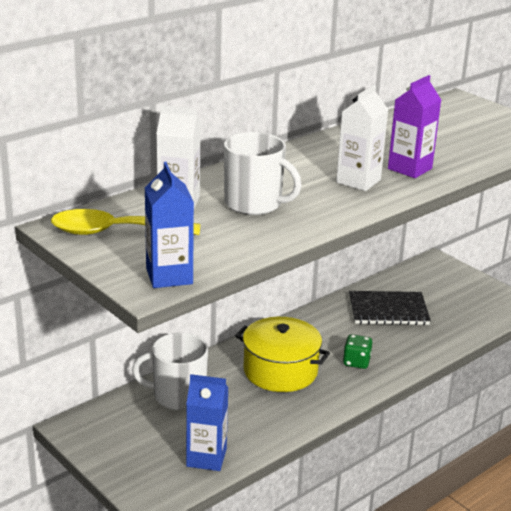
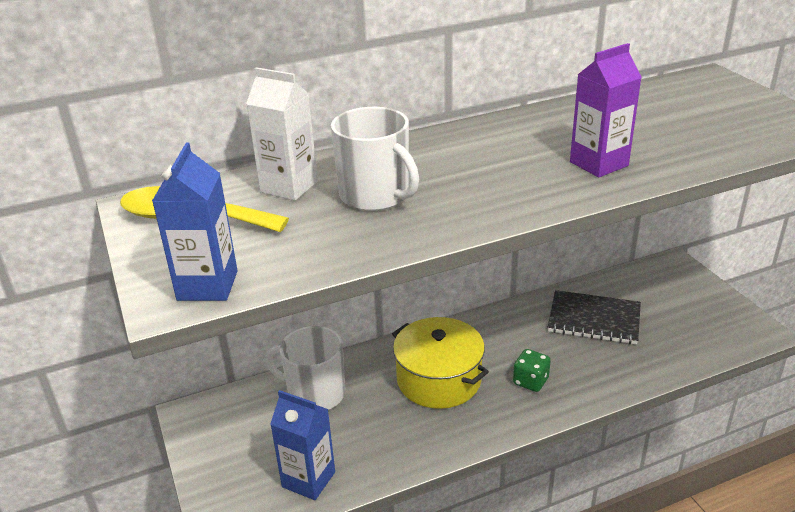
camera: 20 degrees right, 5 degrees up
(358, 181) = (522, 176): white carton -> none

